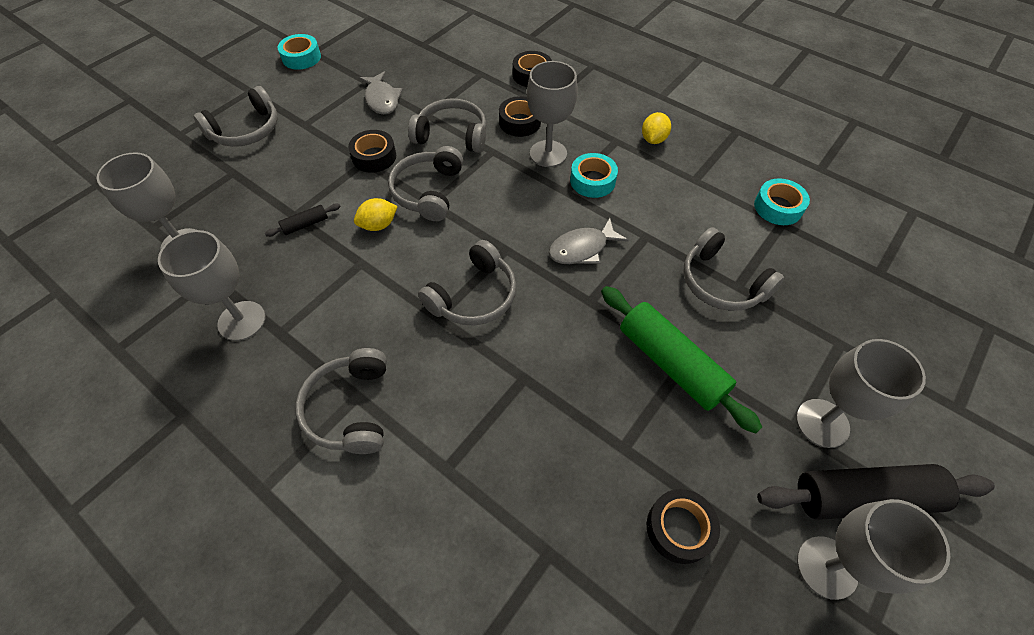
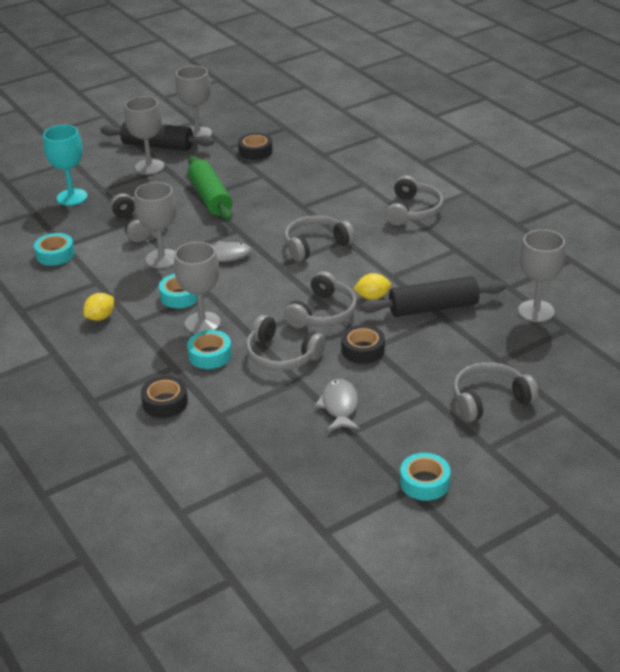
camera: 160 degrees left, 20 degrees down
(242, 321) = (483, 259): grey goblet -> grey goblet (162, 259)
(305, 224) = (433, 308): black rolling pin -> black rolling pin, size x2.24
(520, 122) = (210, 355): black tape -> turquoise tape
(863, 315) = (72, 197): none -> turquoise goblet

